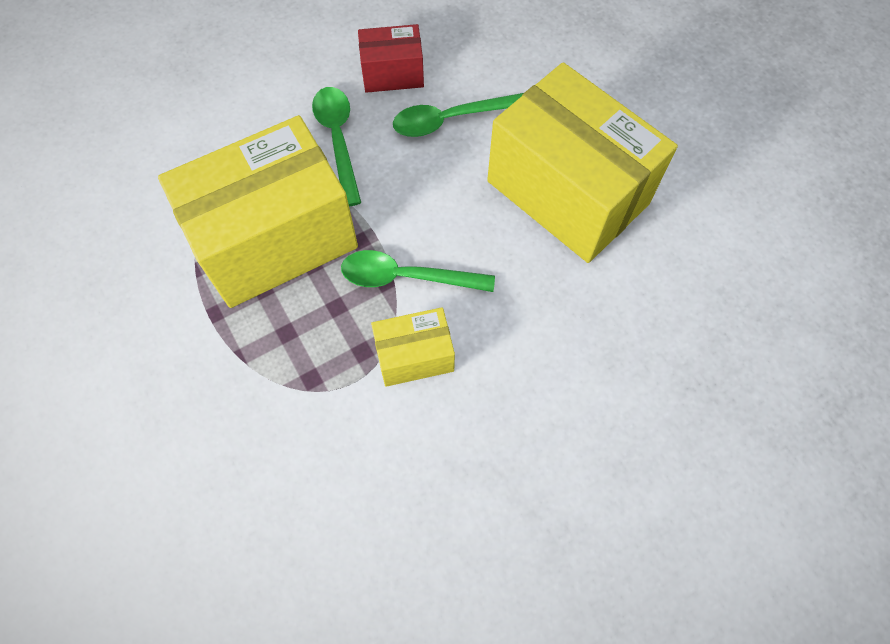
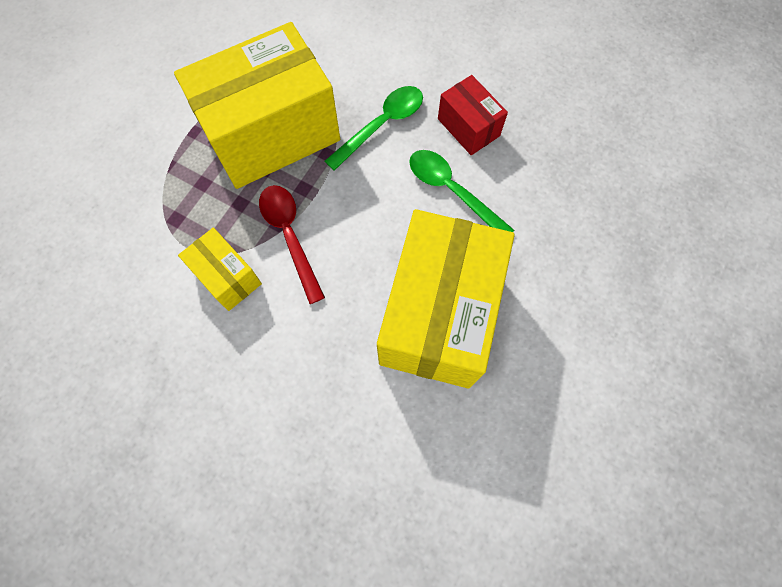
camera: 60 degrees right, 5 degrees up
(275, 239) = (272, 134): yellow box -> yellow box turned 60 degrees counterclockwise
(407, 277) = (290, 236): green spoon -> red spoon

